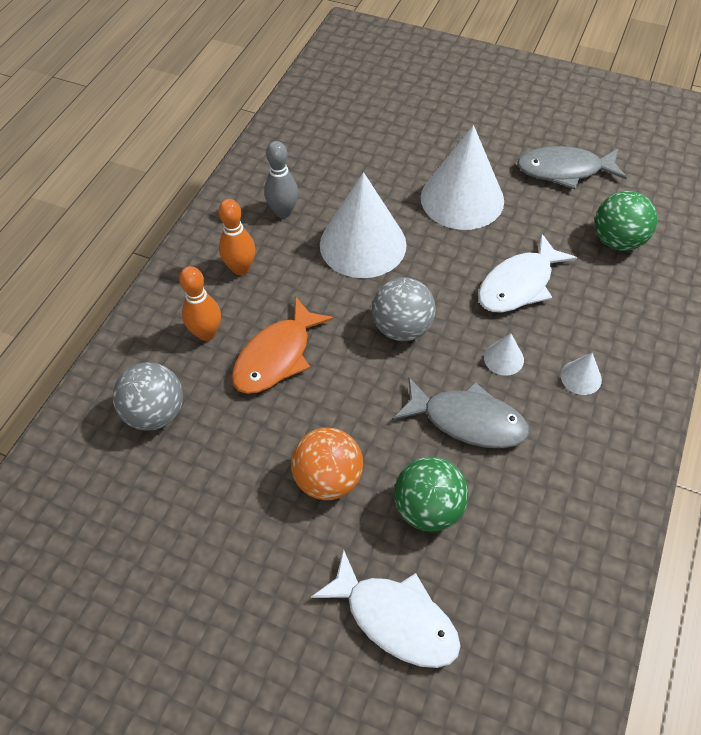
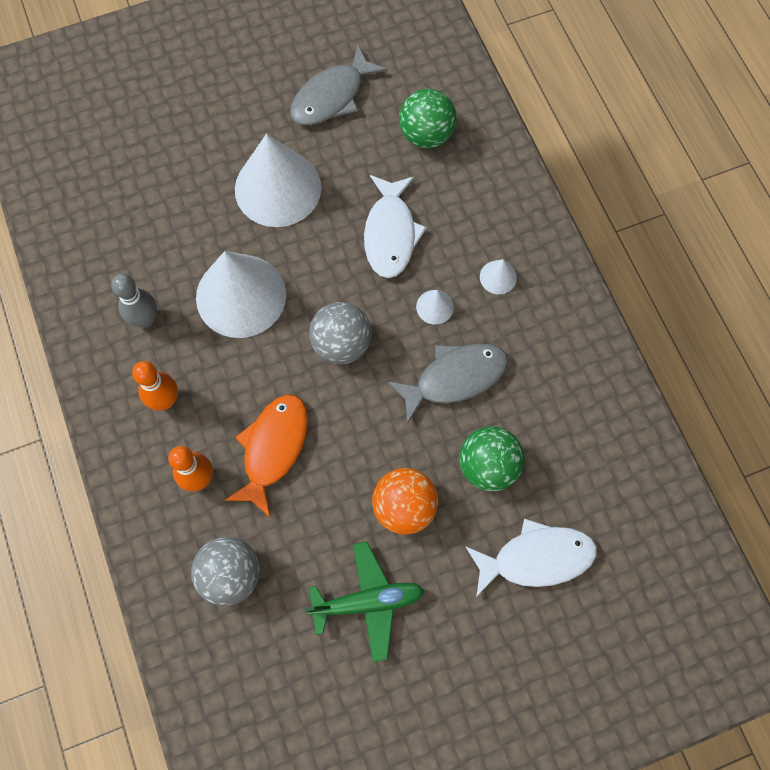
camera: 45 degrees left, 15 degrees up
(226, 522) = (368, 602): none -> green plane
(277, 356) = (273, 449): orange fish -> orange fish turned 150 degrees counterclockwise

